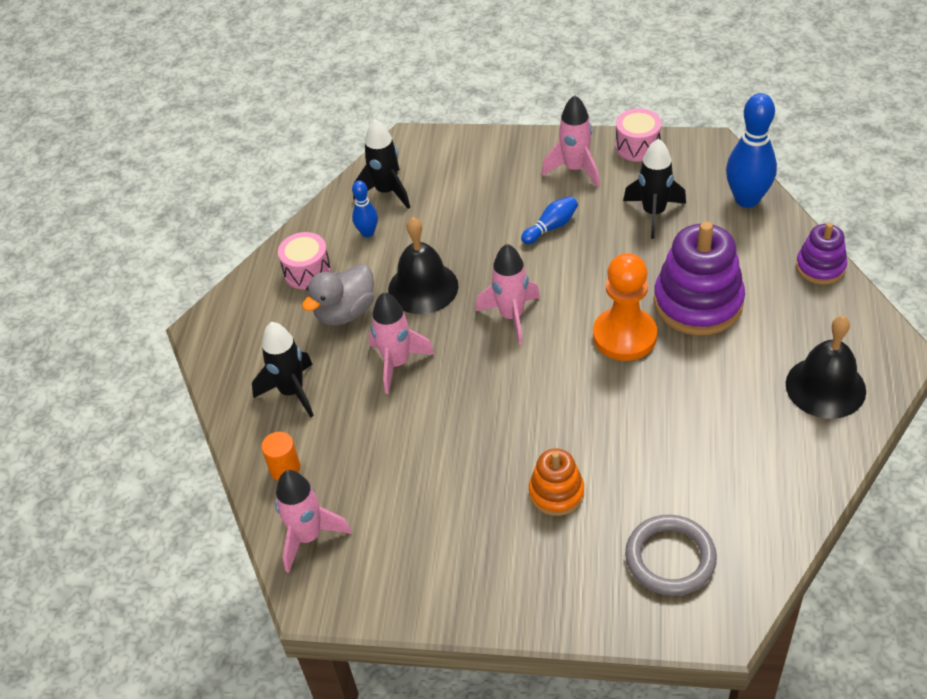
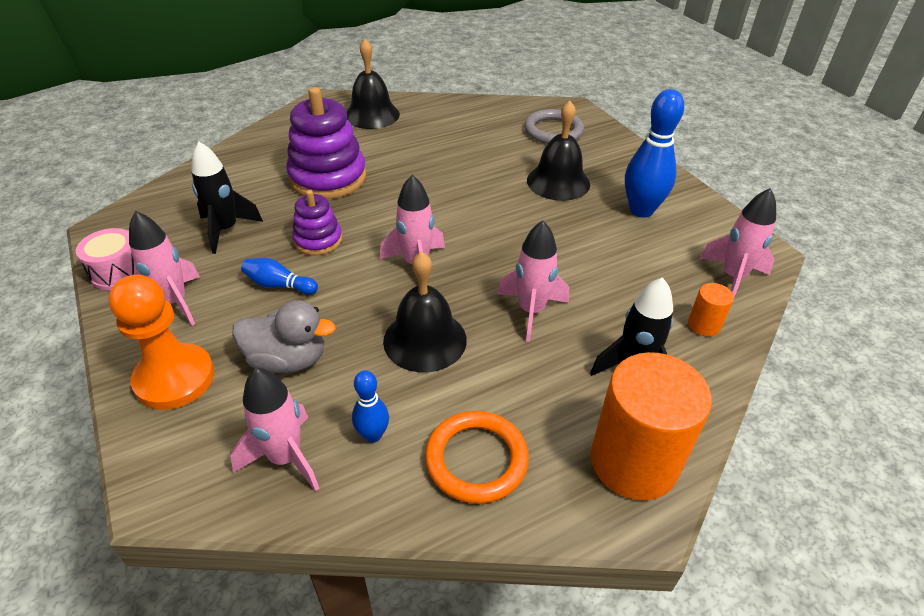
camera: 130 degrees left, 5 degrees down
(234, 344) = (633, 462): none -> orange cylinder
(307, 272) = (476, 459): pink drum -> orange ring
(345, 312) = (506, 385): grey duck -> grey duck (288, 360)
(387, 192) = (285, 458): black rocket -> pink rocket
(556, 493) = (558, 182): orange stacking toy -> black bell
(624, 336) = (390, 199): orange pawn -> orange pawn (175, 378)
(747, 199) = (183, 188): blue bowling pin -> blue bowling pin (641, 210)
(820, 267) = (253, 139): purple stacking toy -> purple stacking toy (318, 240)

